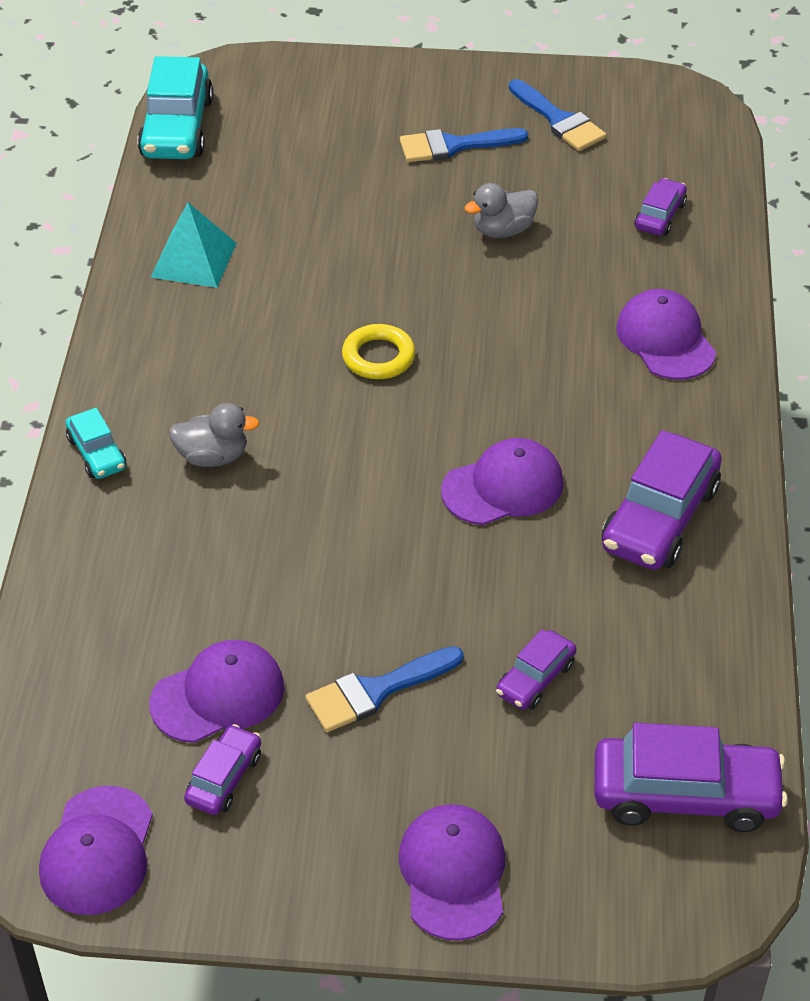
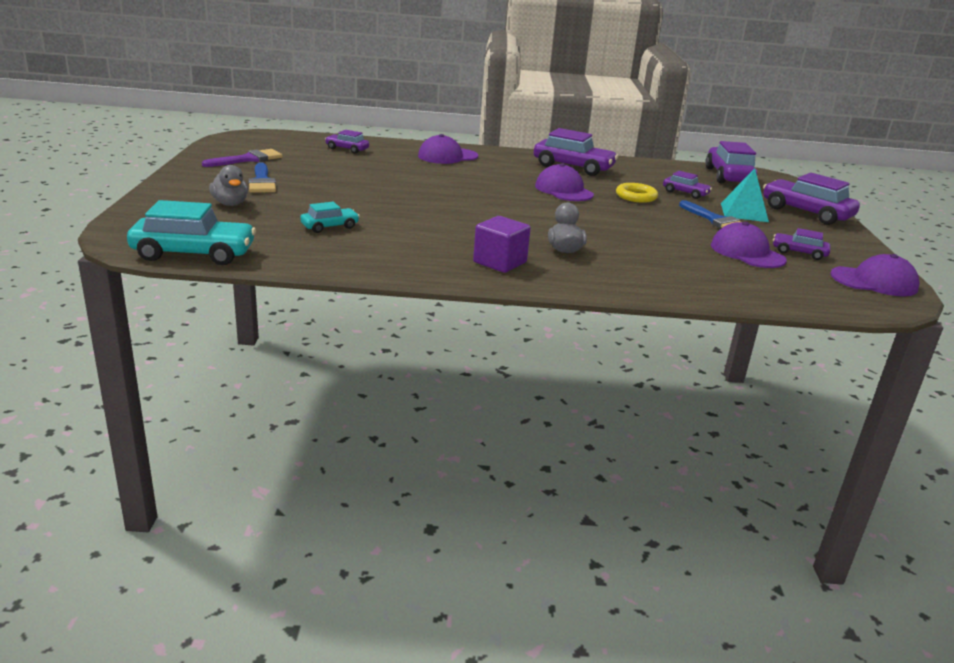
camera: 95 degrees left, 20 degrees down
(97, 453) = (573, 282): turquoise car -> turquoise car (330, 227)
(162, 384) = (500, 262): none -> purple cube
(193, 260) = (366, 251): turquoise pyramid -> turquoise pyramid (744, 212)
(378, 357) = (466, 208): yellow ring -> yellow ring (636, 196)
(453, 874) = (806, 213): purple cap -> purple car
(502, 230) = (352, 177): grey duck -> grey duck (230, 203)
(559, 120) = (248, 159): blue brush -> purple brush

